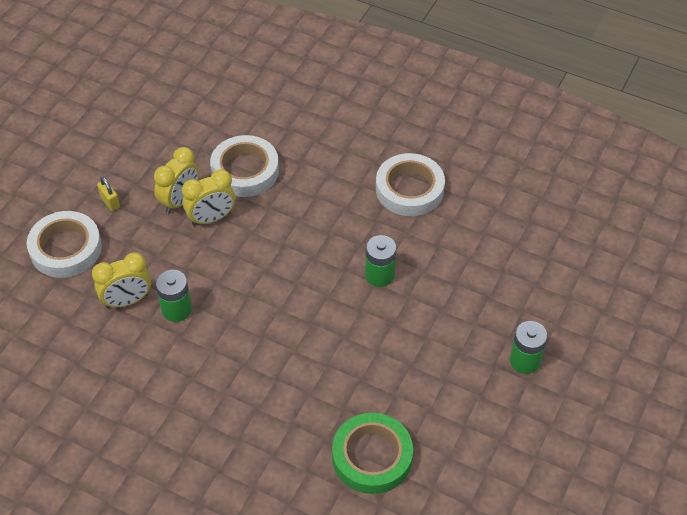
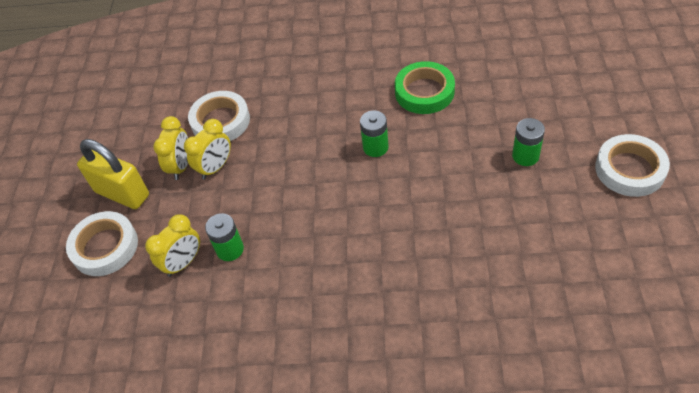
camera: 20 degrees left, 0 degrees up
(110, 202) = (122, 193): yellow padlock -> yellow padlock, size x2.47
(372, 457) = (463, 284): green tape -> green tape (424, 92)
(409, 189) = (356, 78): white tape -> white tape (630, 169)

